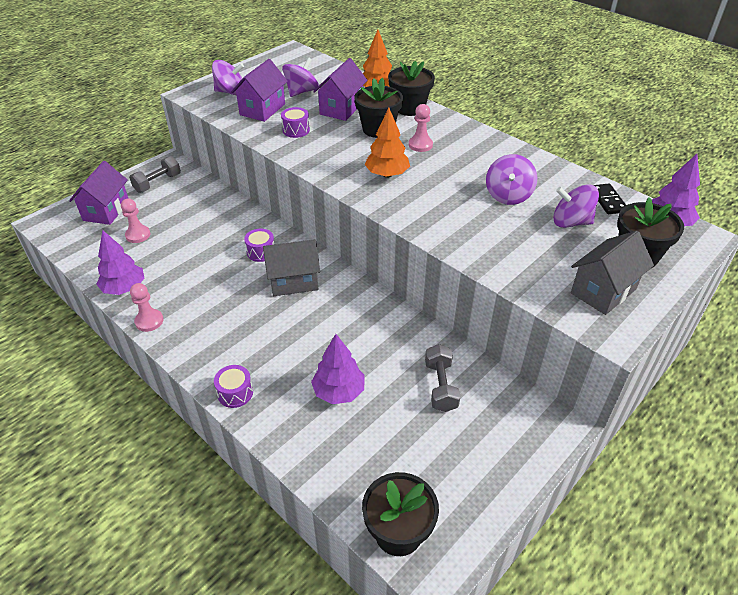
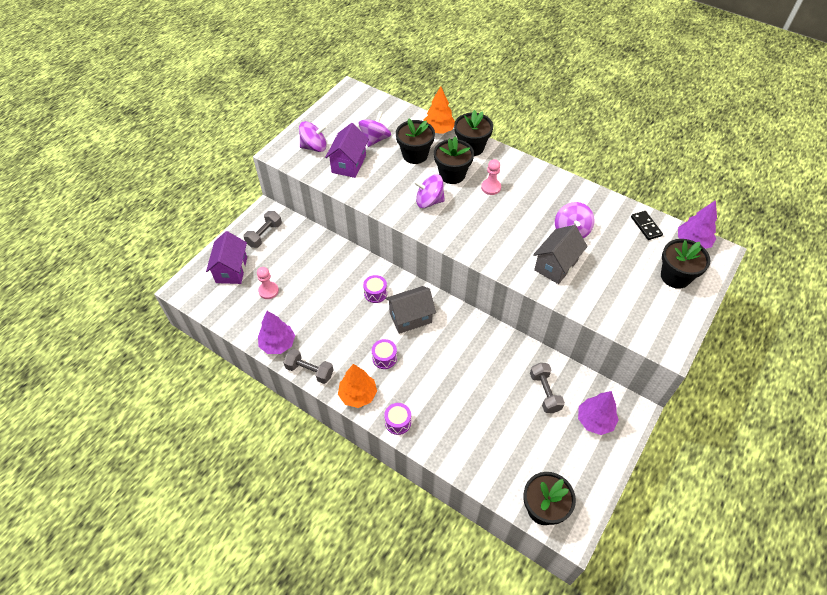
camera: 10 degrees left, 10 degrees up
(149, 321) = (309, 371): pink pawn -> grey dumbbell
(296, 130) = (385, 184): purple drum -> purple drum (384, 358)
(338, 391) = (473, 409): purple tree -> purple tree (595, 420)
(341, 109) = (415, 155): purple house -> black flower pot
(387, 174) = (473, 222): orange tree -> orange tree (358, 395)
(571, 222) = (622, 251): purple spinning top -> purple spinning top (429, 201)
(603, 291) = (656, 312): grey house -> grey house (556, 265)

